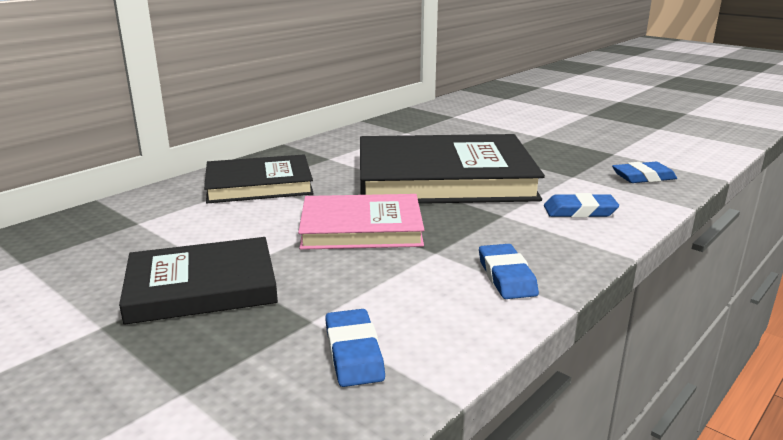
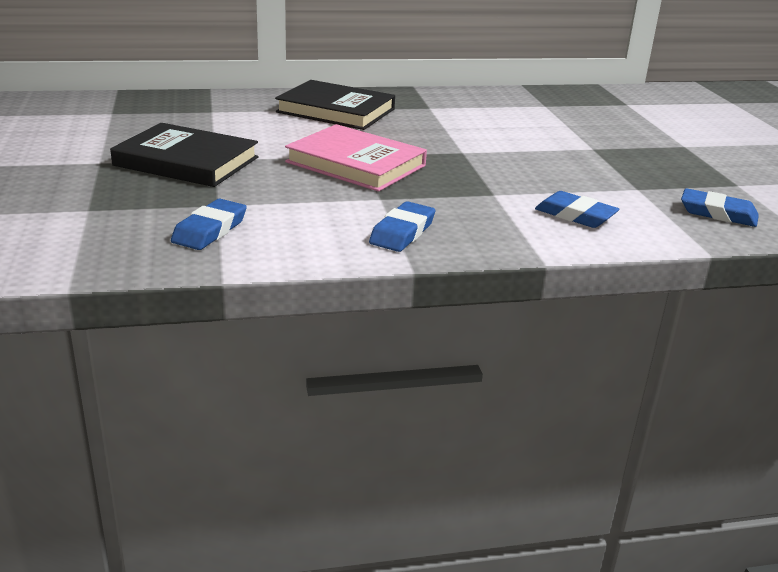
camera: 35 degrees right, 5 degrees up
(443, 178) = (500, 151): black book -> none

